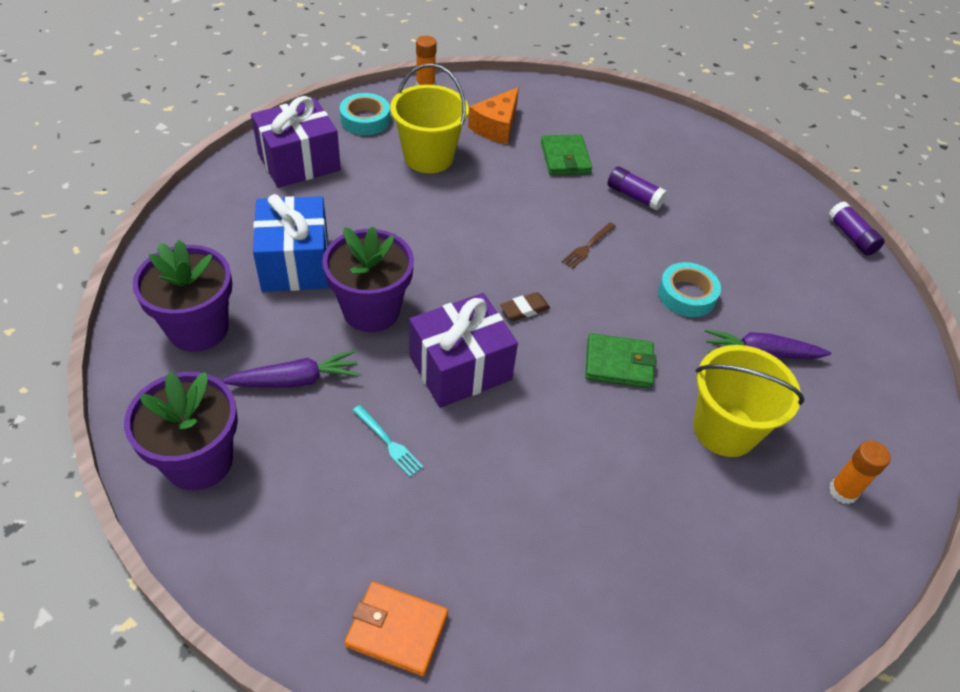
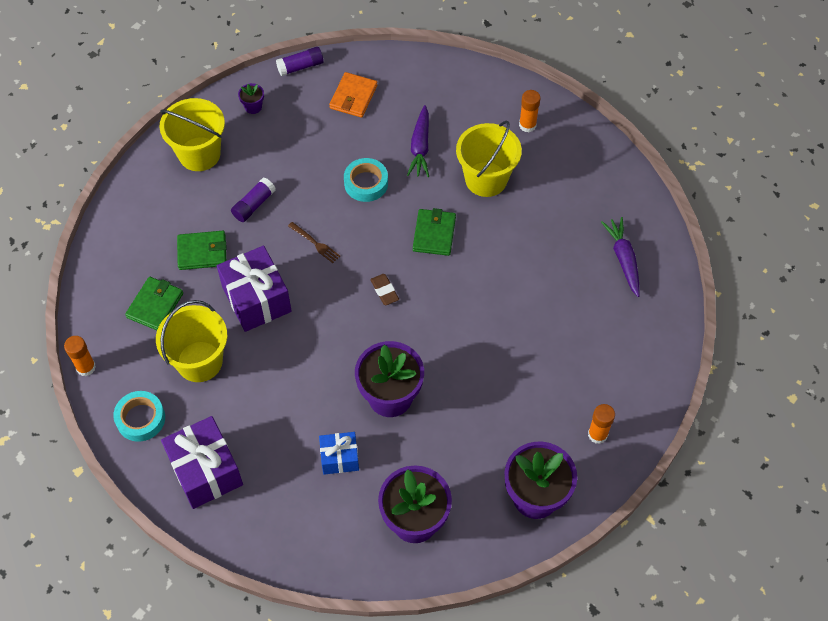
camera: 85 degrees left, 10 degrees up
(282, 552) = (597, 434): none -> orange glue stick
(295, 263) = (339, 458): blue gift -> blue gift, size x0.57
(295, 380) = (461, 443): purple carrot -> purple carrot (623, 259)
(388, 442) = (511, 378): turquoise fork -> none
(397, 630) = (640, 366): orange wallet -> orange wallet (353, 97)
(460, 368) = (443, 334): purple gift -> purple gift (256, 299)
(496, 127) = (155, 305): orange cheese -> green wallet
(694, 155) = (199, 154): none -> yellow bucket
(774, 196) = (253, 107): none -> purple flower pot

